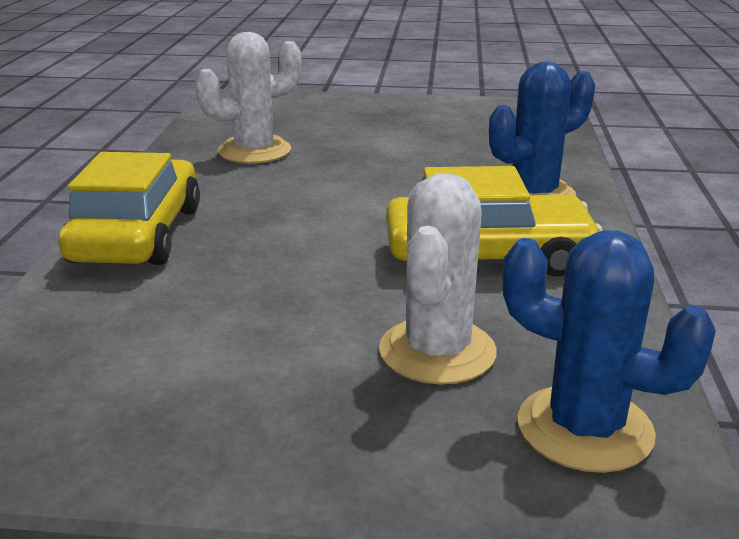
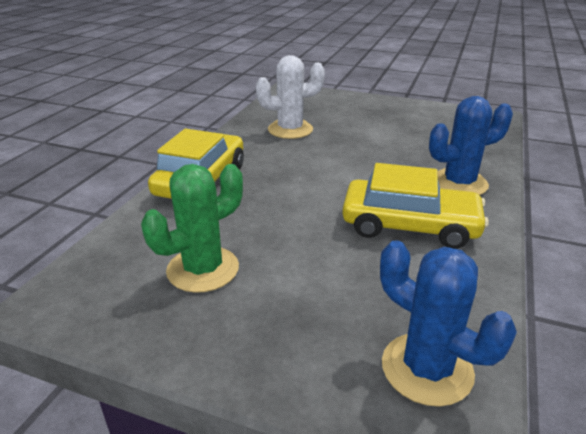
camera: 15 degrees right, 5 degrees up
(194, 356) = (203, 269): none -> green cactus
(437, 351) = (350, 292): white cactus -> none

